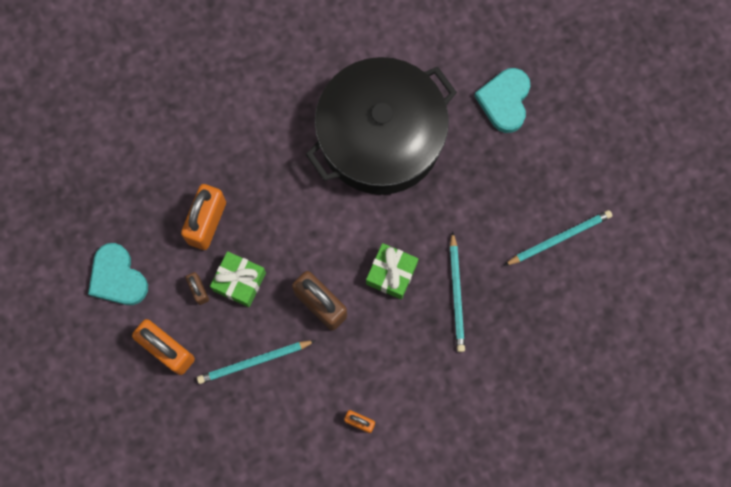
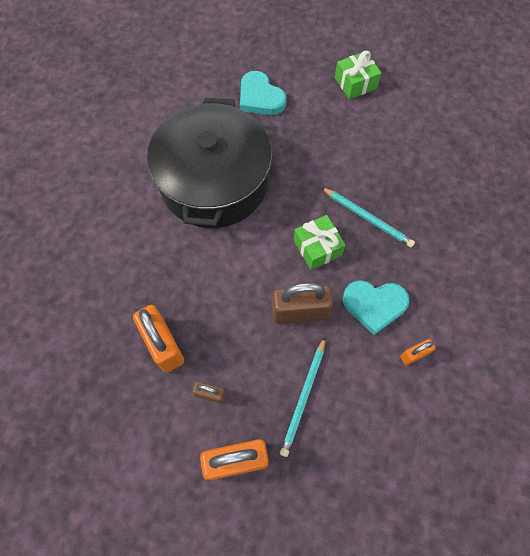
camera: 50 degrees left, 10 degrees down
(117, 277) = (141, 453): turquoise heart -> turquoise heart (374, 305)
(239, 281) = (231, 357): green gift -> green gift (355, 83)
(559, 238) = (379, 133): turquoise pencil -> none

